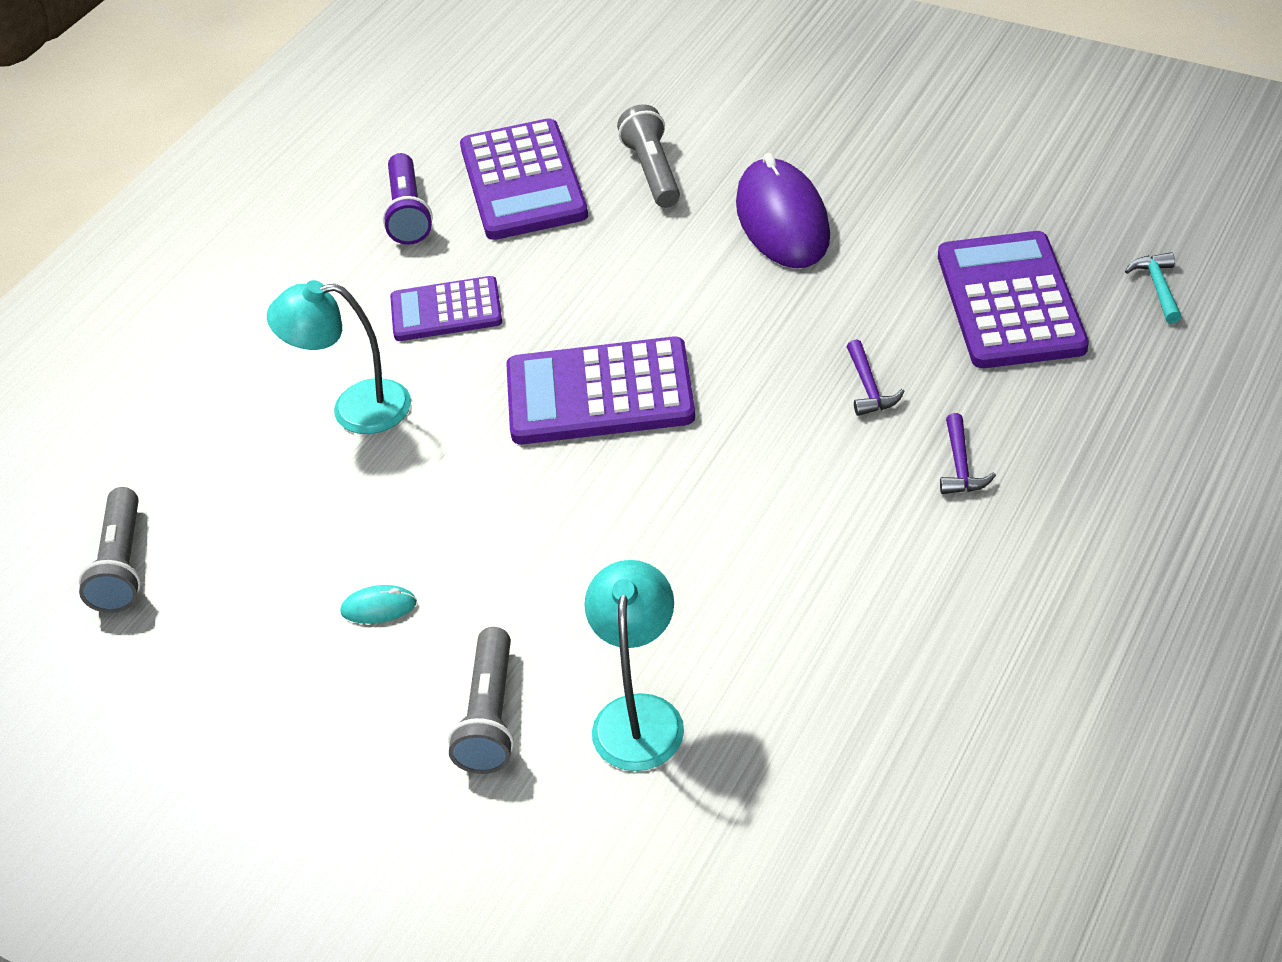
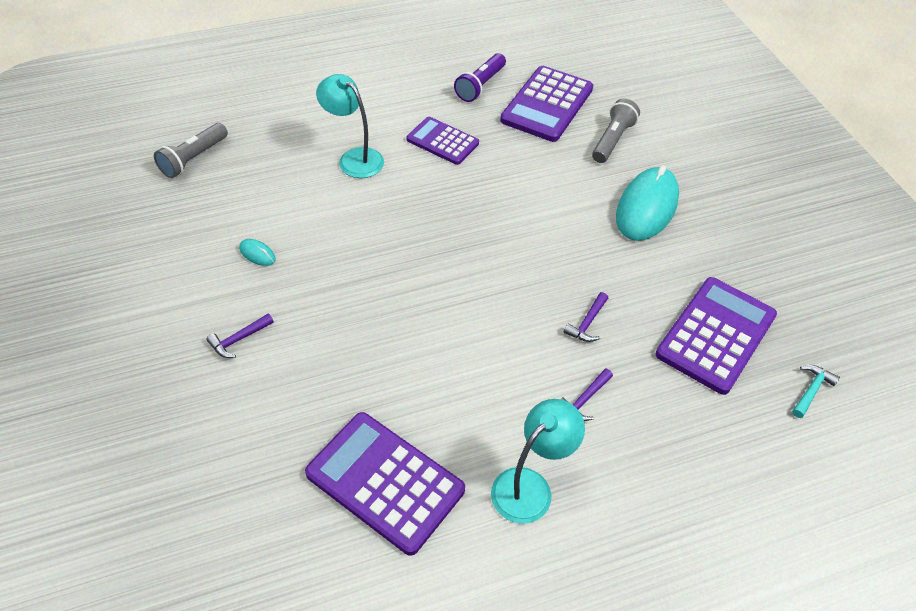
camera: 35 degrees right, 5 degrees up
(490, 716) = (238, 339): grey flashlight -> purple hammer
(599, 393) = (460, 228): purple calculator -> purple calculator (385, 481)
(639, 715) = (294, 393): turquoise lamp -> turquoise lamp (530, 486)
(782, 220) = (646, 207): purple mouse -> turquoise mouse

